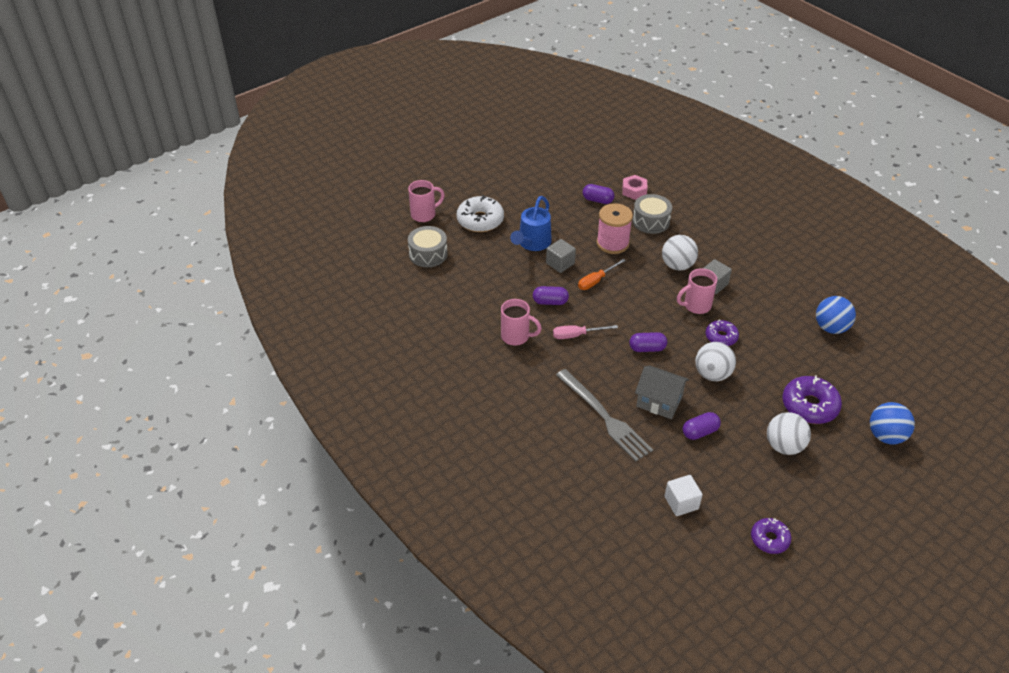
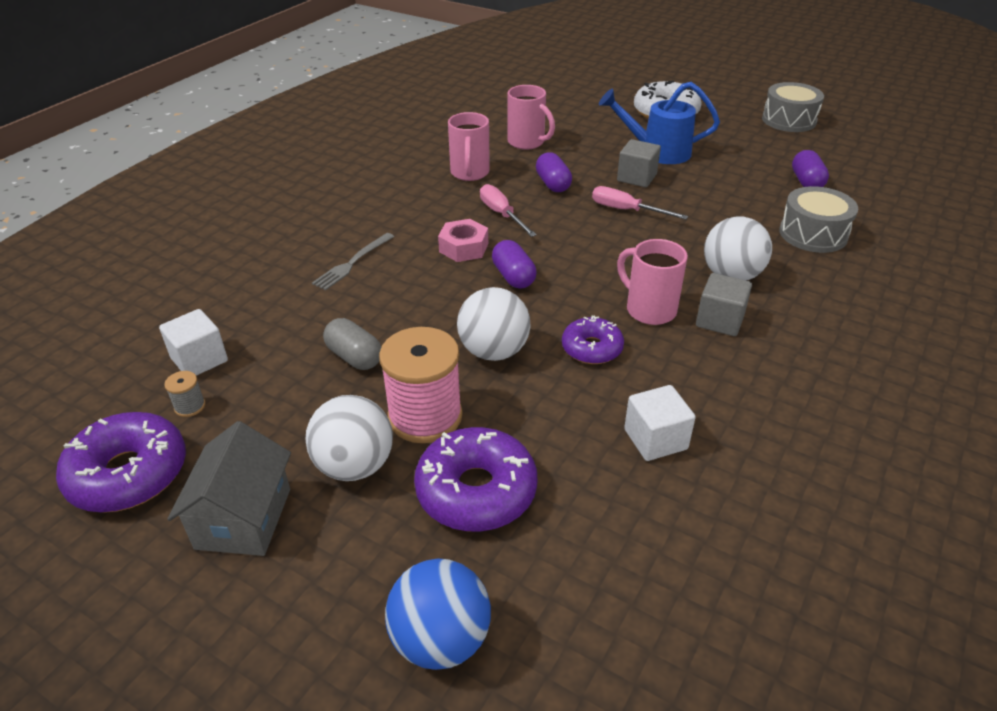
camera: 70 degrees right, 5 degrees down
(424, 214) = (640, 82): pink mug -> pink mug (527, 142)
(428, 254) = (573, 96): grey drum -> grey drum (789, 120)
(596, 281) = (626, 210): orange screwdriver -> pink screwdriver
(604, 417) = (352, 263): grey fork -> grey fork, size x0.54
(612, 243) = (722, 210): pink spool -> pink spool (425, 416)
(634, 191) = (868, 207): pink nut -> pink nut (463, 247)
(659, 402) = (404, 306): grey house -> grey house (243, 518)
(700, 432) = (354, 357): purple capsule -> grey capsule
(722, 510) = (190, 406): none -> grey spool
(769, 539) = (128, 474): purple donut -> purple donut, size x1.63
(791, 337) = (655, 439): none -> white cube
(831, 328) = (729, 500): blue ball -> none

